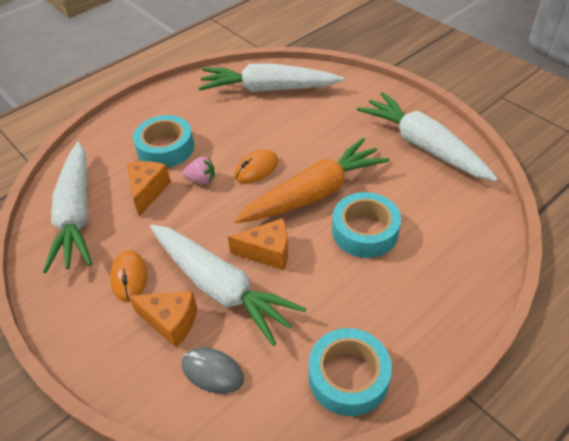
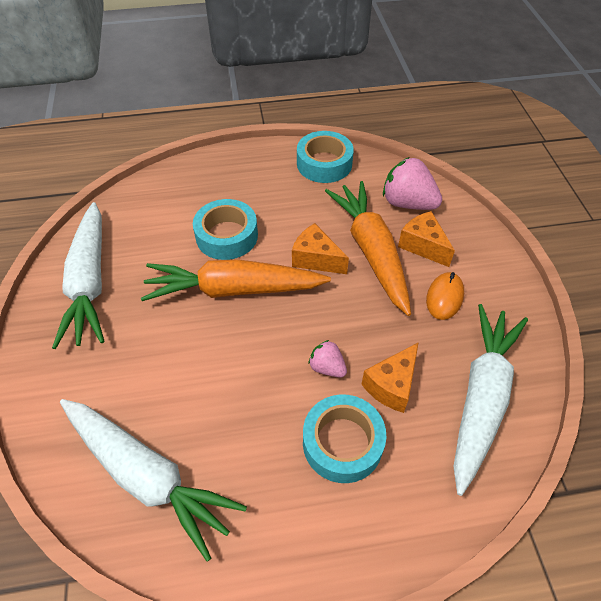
camera: 150 degrees left, 5 degrees up
(212, 372) = (407, 203): grey mouse -> pink strawberry
(220, 287) = (371, 251): white carrot -> orange carrot
(256, 169) = (263, 348): orange mouse -> none

